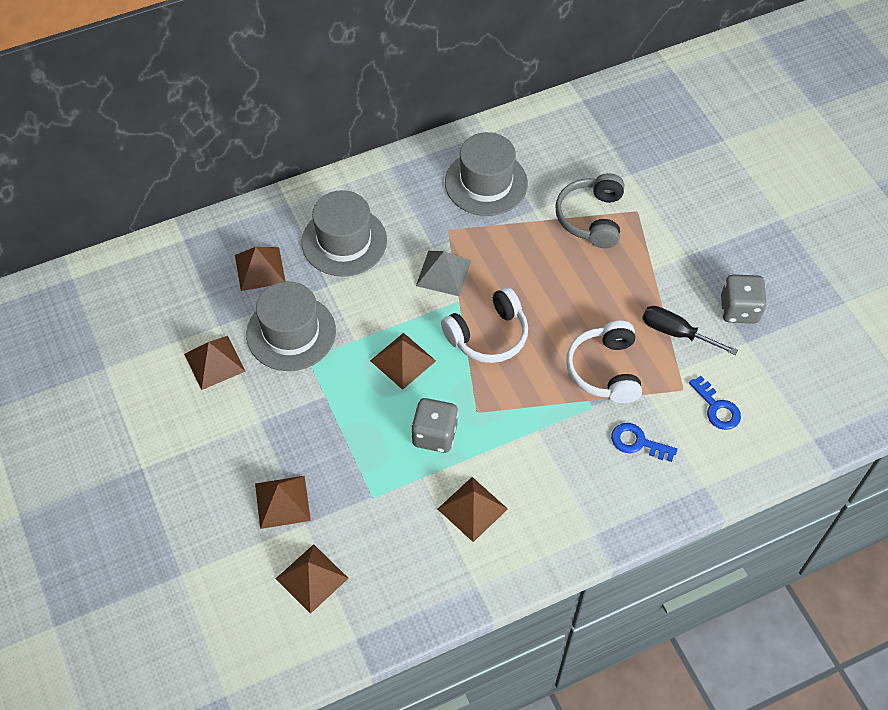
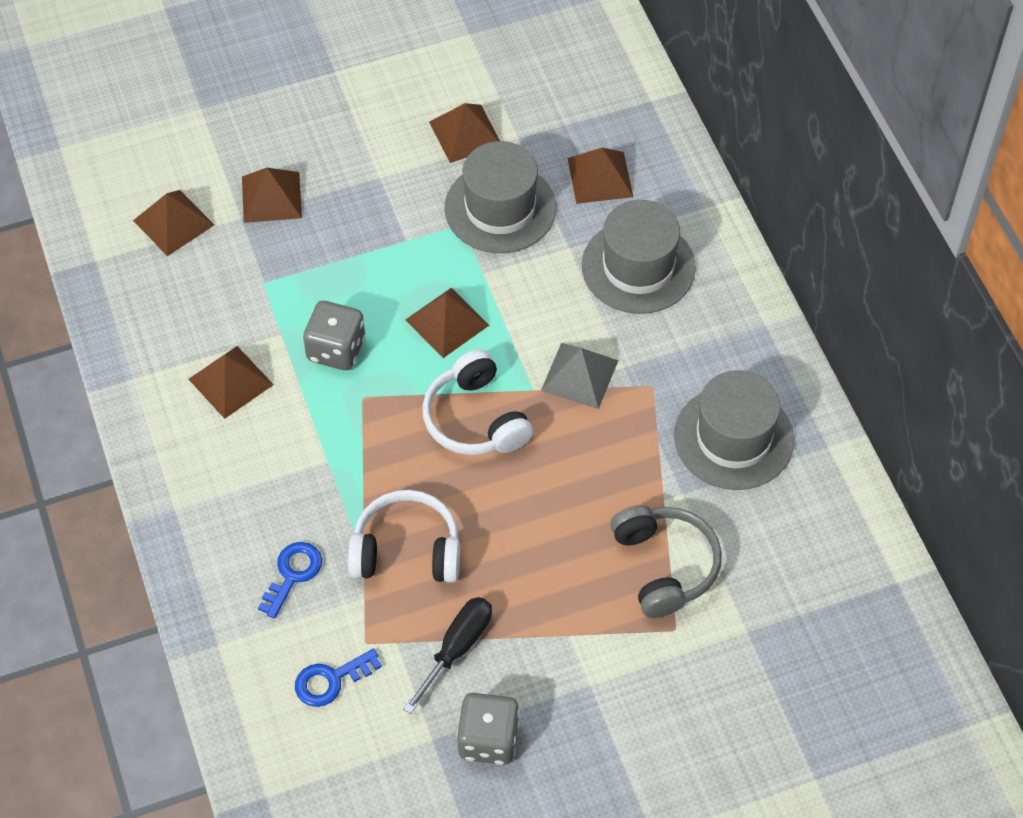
camera: 95 degrees right, 0 degrees up
(591, 218) = (665, 566): grey headphones -> grey headphones turned 60 degrees clockwise

